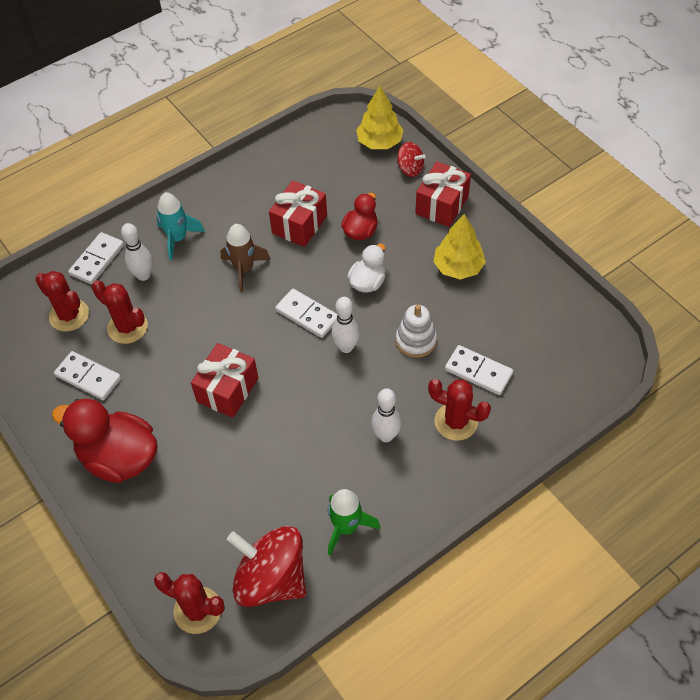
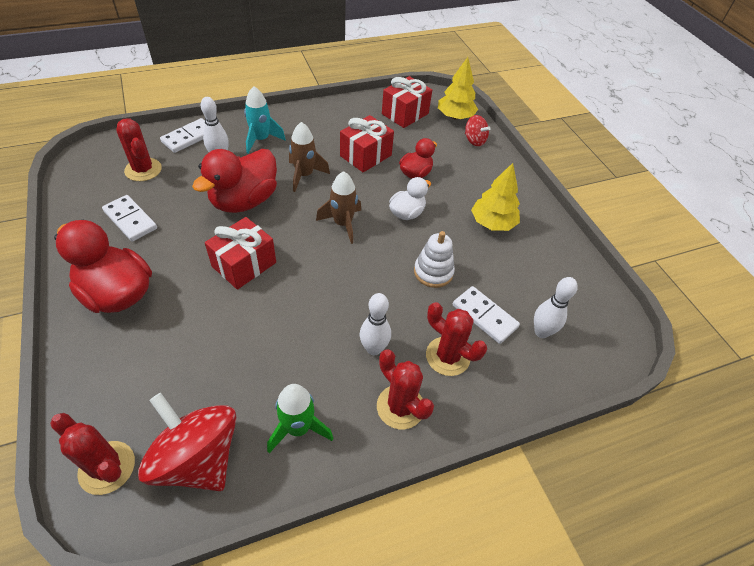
camera: 10 degrees right, 5 degrees down
(127, 327) = (185, 191): red cactus -> red cactus (400, 407)
(194, 319) = (244, 201): none -> red duck
(307, 315) = (342, 224): white domino -> brown rocket
(346, 347) = (366, 259): white bowling pin -> white bowling pin (541, 332)
(442, 205) = (493, 173): red gift -> red gift (405, 114)

